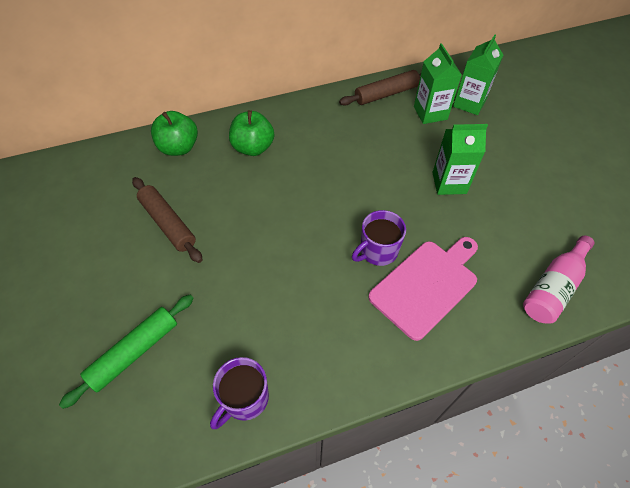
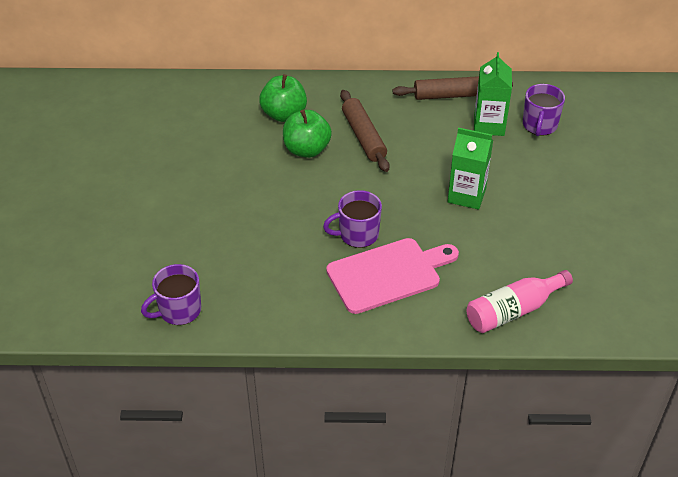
camera: 20 degrees right, 10 degrees down
(134, 352) = (103, 251): green rolling pin -> none
(168, 223) = (172, 160): brown rolling pin -> brown rolling pin (363, 136)
(179, 148) = (211, 97): green apple -> green apple (306, 150)
(469, 103) = (539, 125): green carton -> purple mug

